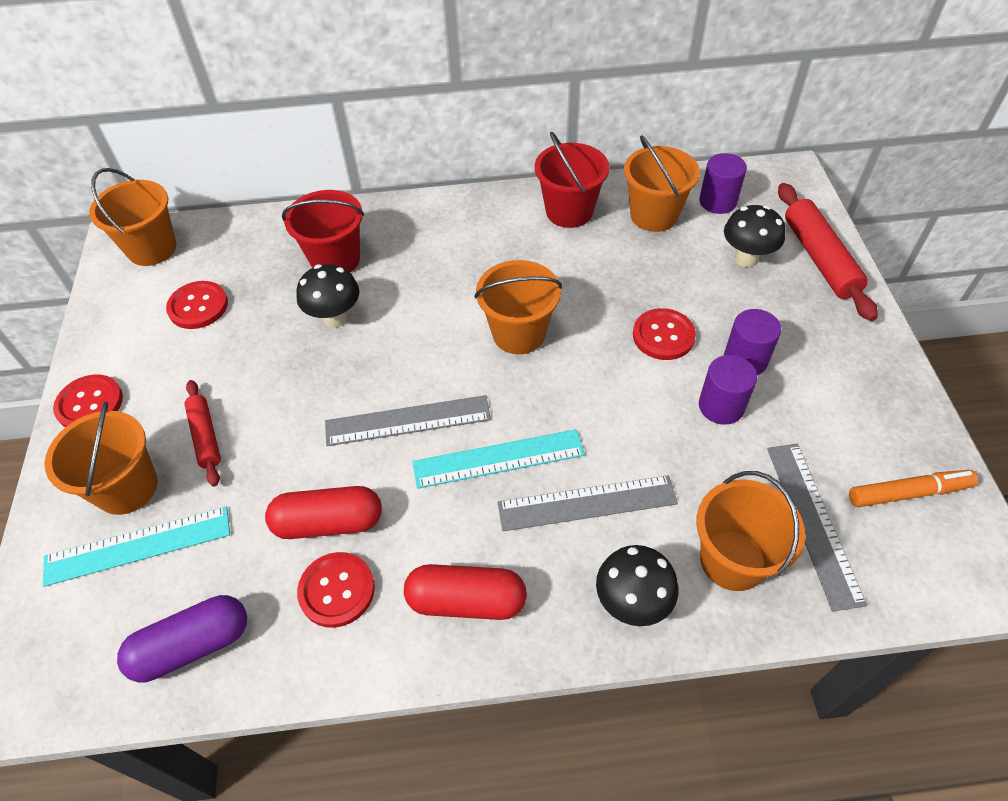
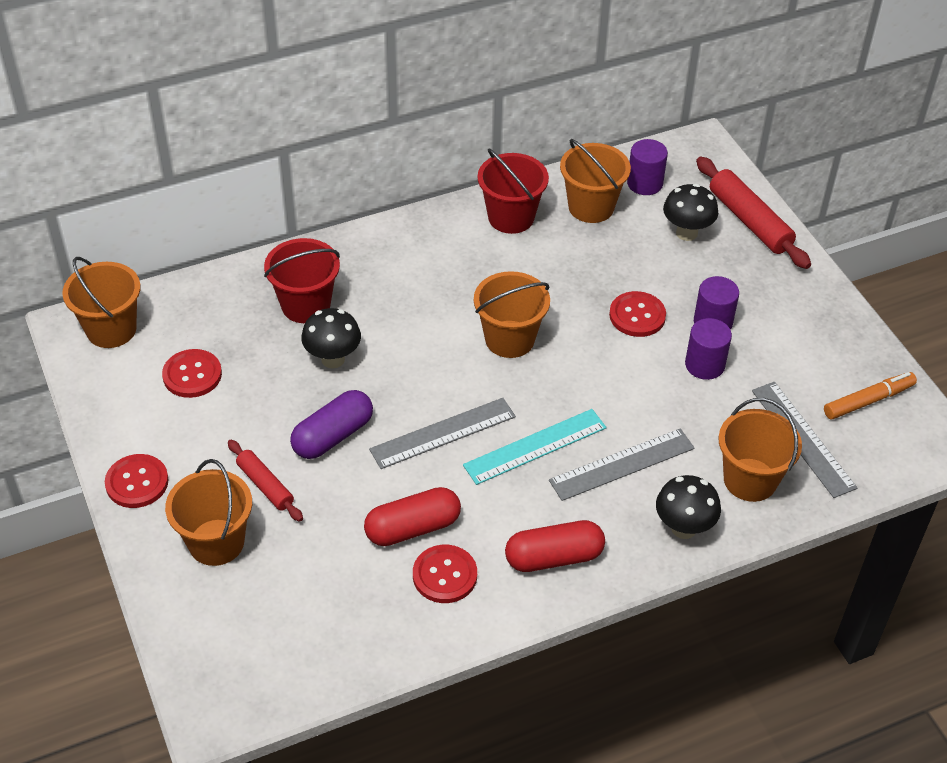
camera: 20 degrees left, 5 degrees down
(138, 545) = (254, 583): turquoise ruler -> none
(192, 646) = (344, 643): purple capsule -> purple capsule (333, 436)

